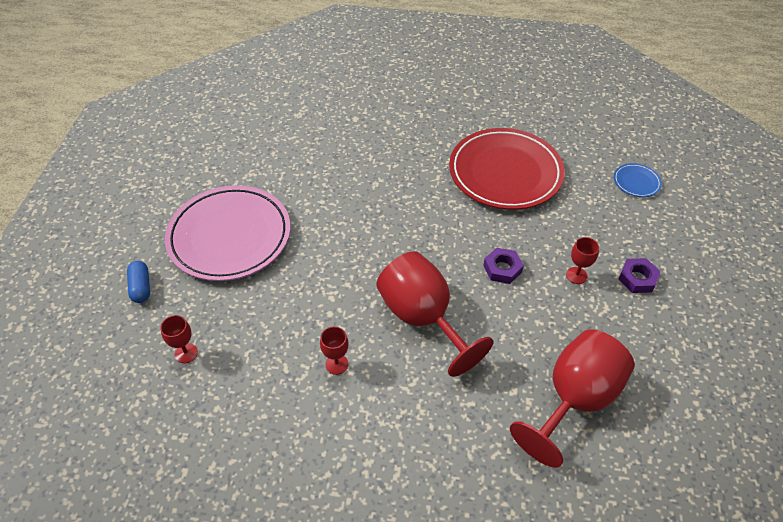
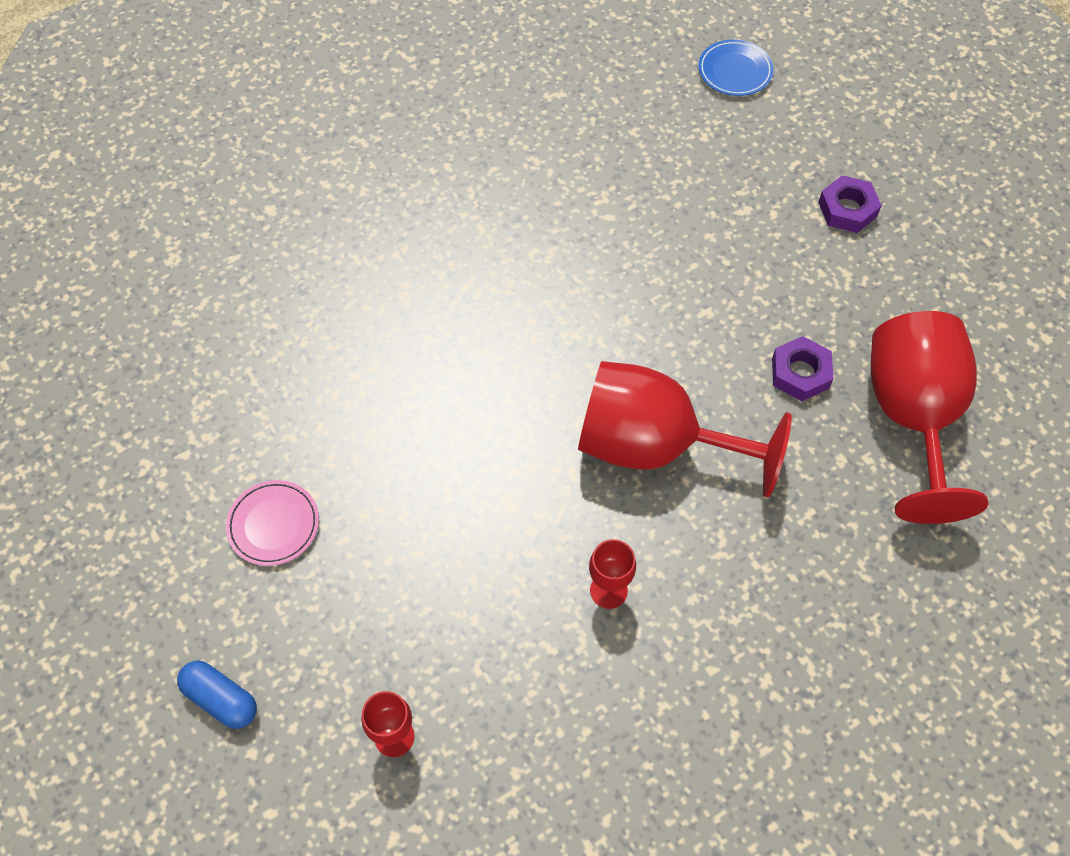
camera: 40 degrees left, 10 degrees up
(230, 236) = (273, 525): pink plate -> pink plate, size x0.41
(502, 269) = (686, 307): purple nut -> purple nut (800, 373)
(505, 173) = (564, 162): red plate -> none
(576, 275) = (778, 253): red goblet -> none

